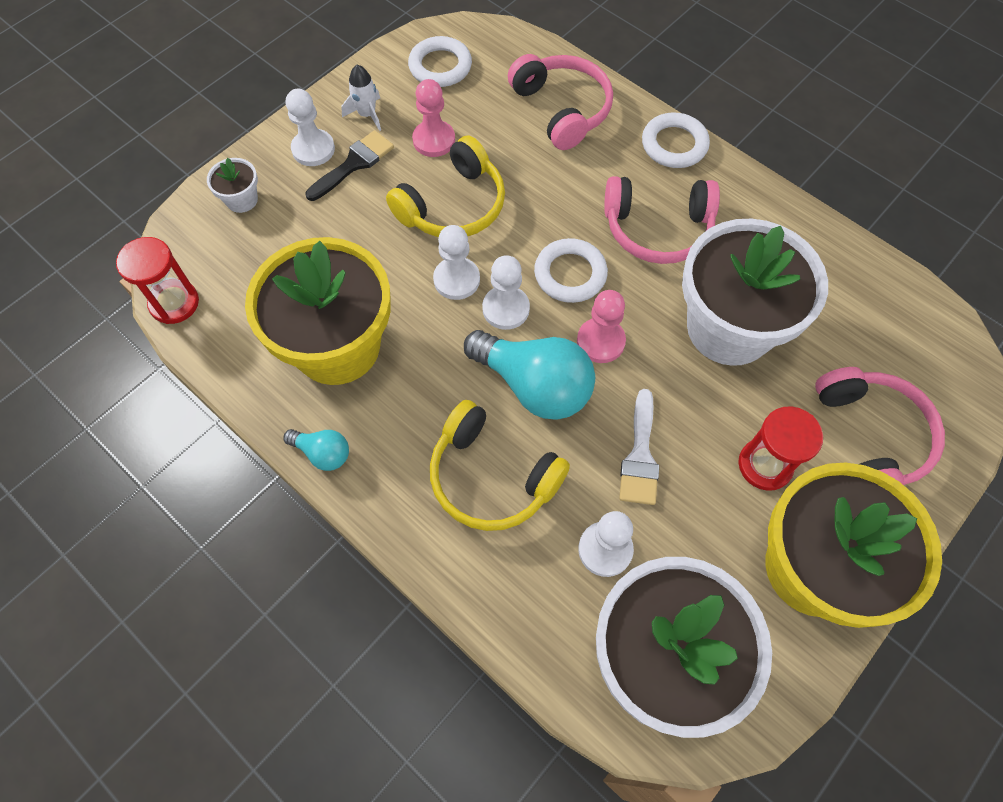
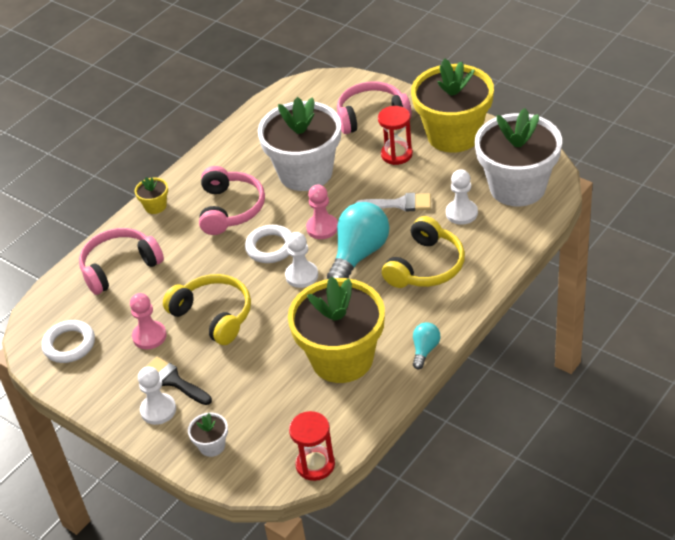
camera: 90 degrees left, 20 degrees down
(367, 114) = (121, 382): white rocket -> none
(456, 280) = (280, 304): white pawn -> none
(674, 145) = (155, 206): white ring -> yellow flower pot

